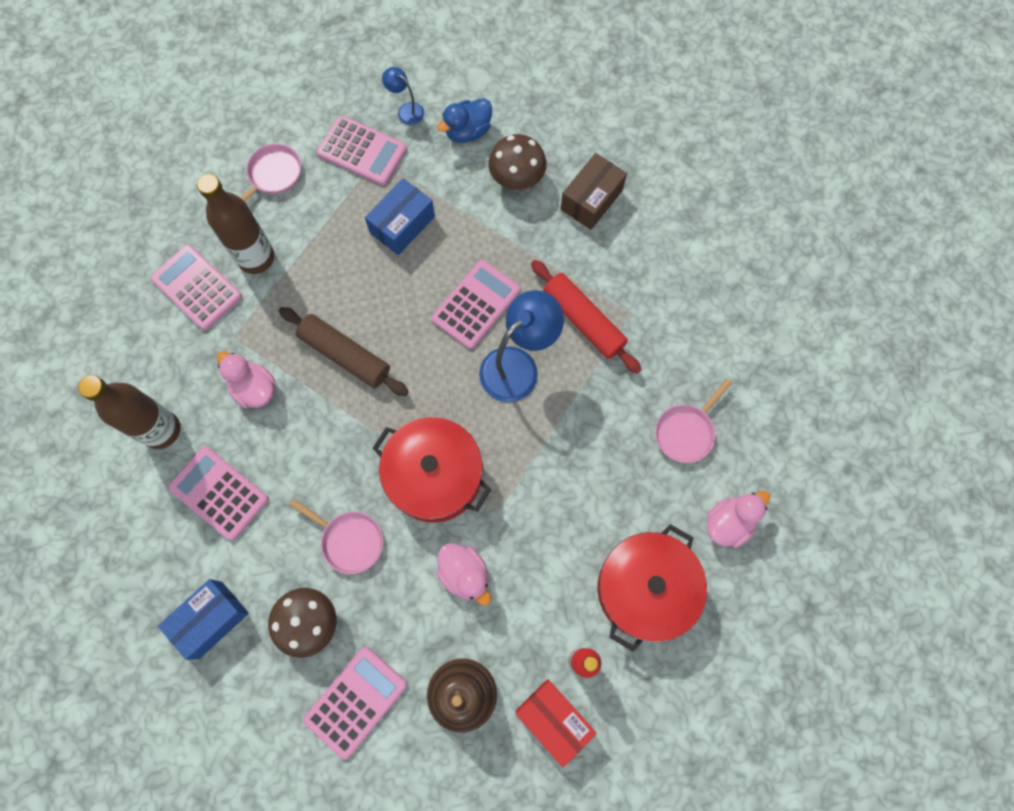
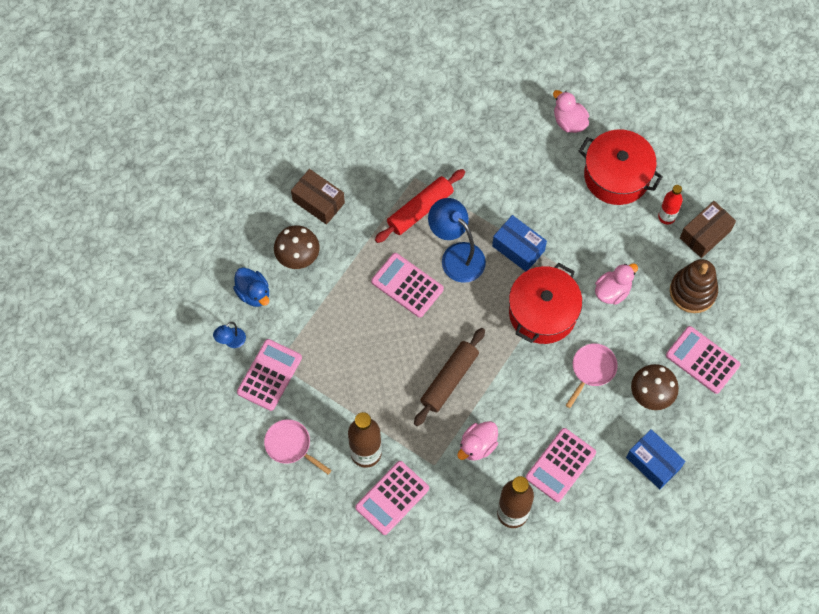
camera: 90 degrees left, 5 degrees down
(402, 225) = (338, 341): blue box -> blue box (518, 248)
(554, 720) = (705, 234): red box -> brown box
(686, 432) = (505, 144): pink pan -> none

